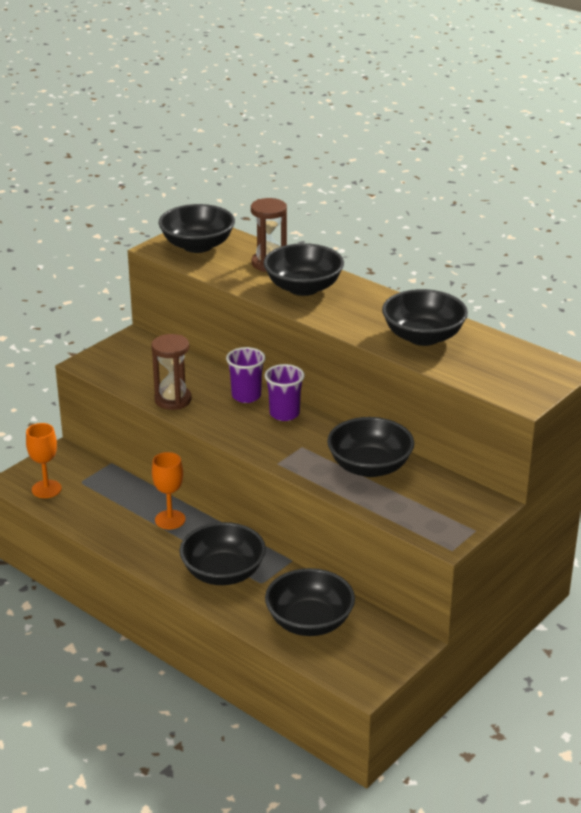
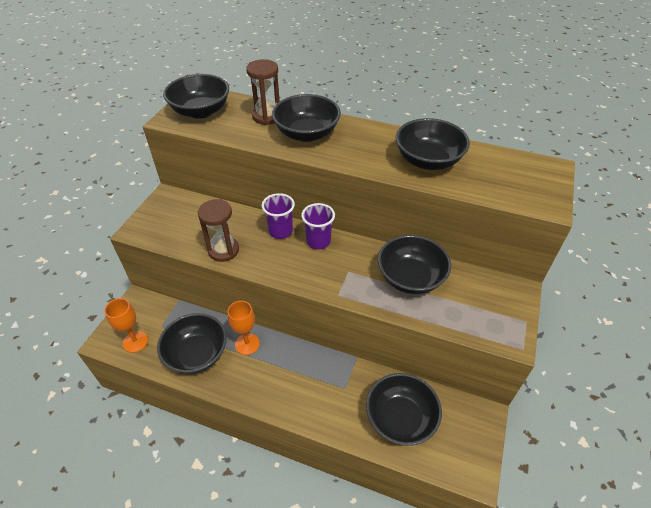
camera: 20 degrees left, 15 degrees up
(223, 573) = (311, 387): black bowl -> black bowl (197, 354)

